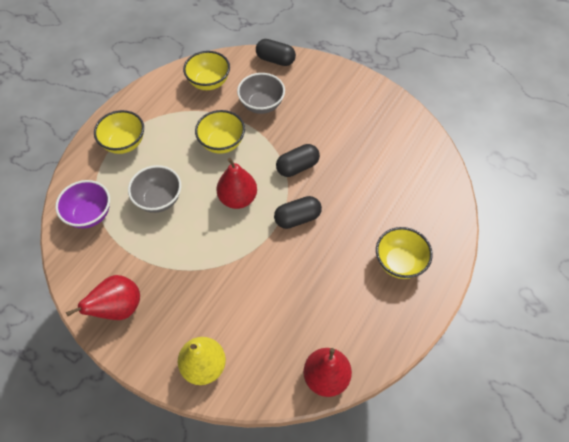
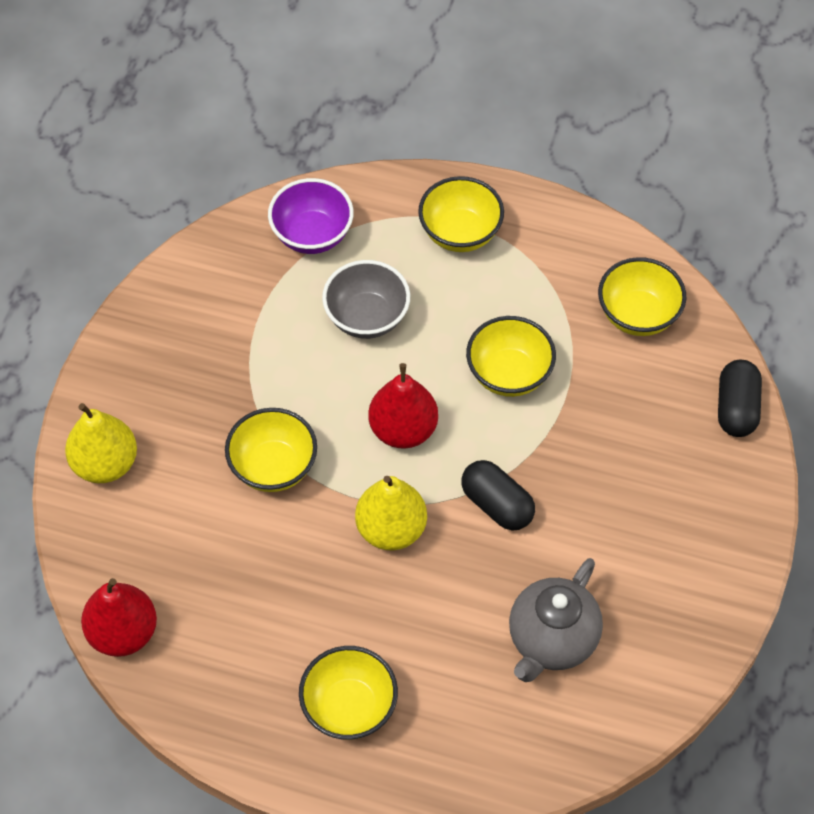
camera: 75 degrees right, 0 degrees up
(118, 308) = (168, 326): red pear -> none
(239, 269) = (273, 467): none -> yellow bowl
(261, 105) = (617, 413): grey bowl -> none
(297, 218) = (391, 529): black capsule -> yellow pear
(380, 162) = (551, 640): none -> grey teapot

